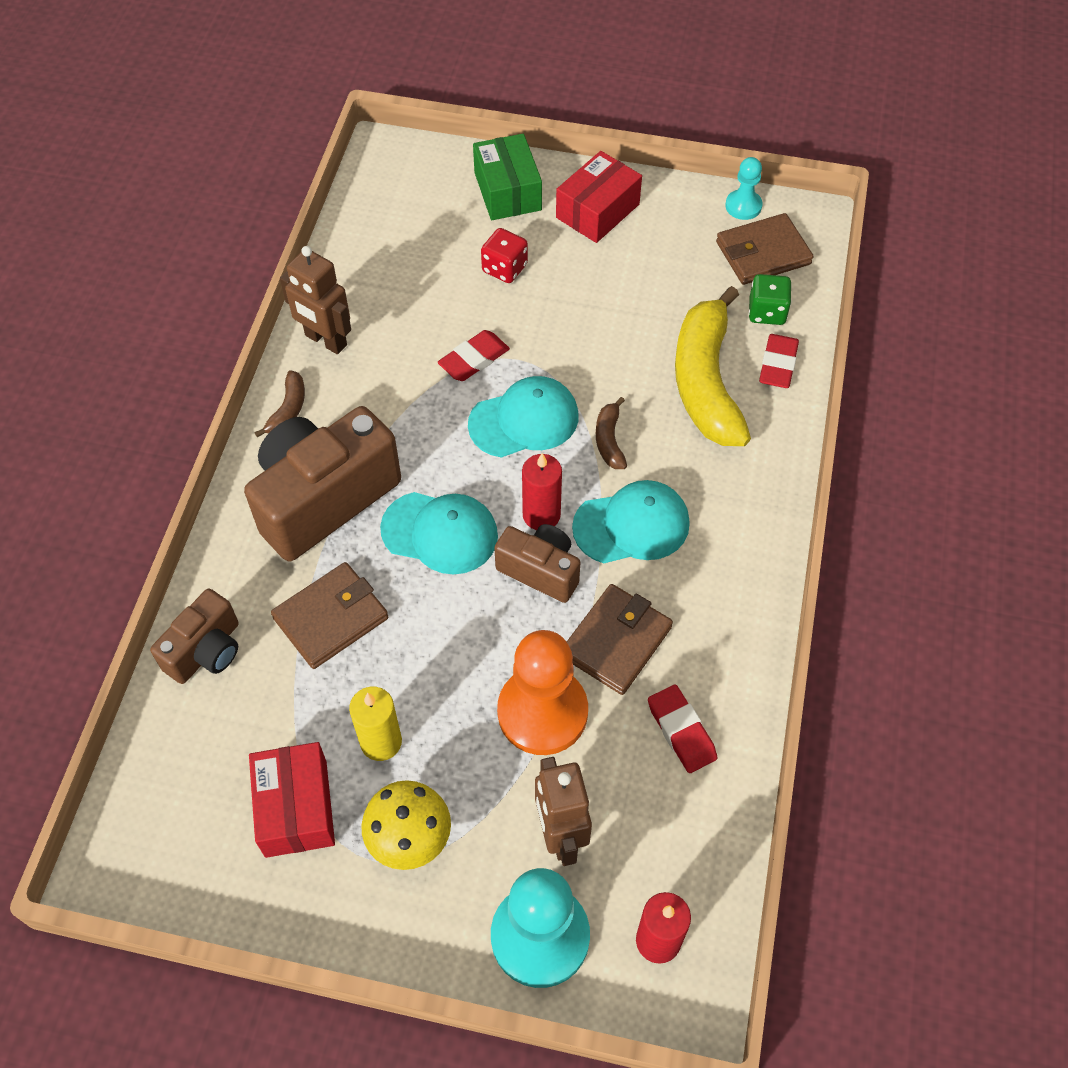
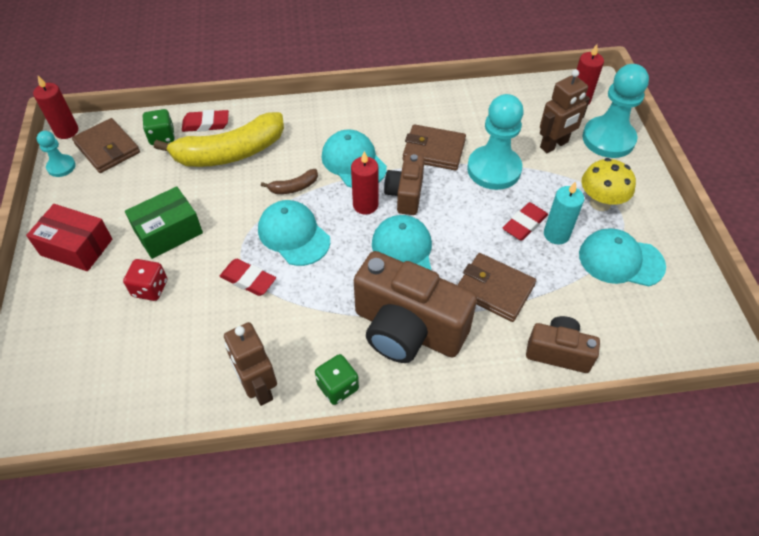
camera: 110 degrees left, 5 degrees down
(288, 410) = (338, 387): brown banana -> green dice
(296, 808) = (620, 260): red box -> turquoise cap
(325, 340) = (258, 388): brown robot -> brown robot turned 135 degrees clockwise
(381, 742) = (556, 234): yellow candle -> turquoise candle
(507, 191) = (59, 313): green box -> green box (168, 232)
(542, 712) = (494, 169): orange pawn -> turquoise pawn
(681, 731) = (471, 114): red eraser -> red eraser (524, 224)
(813, 215) = (66, 131): none -> red candle

